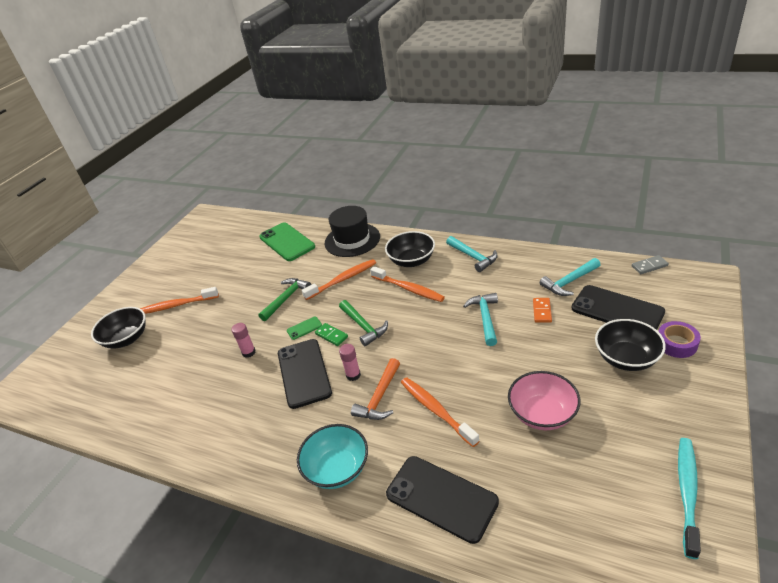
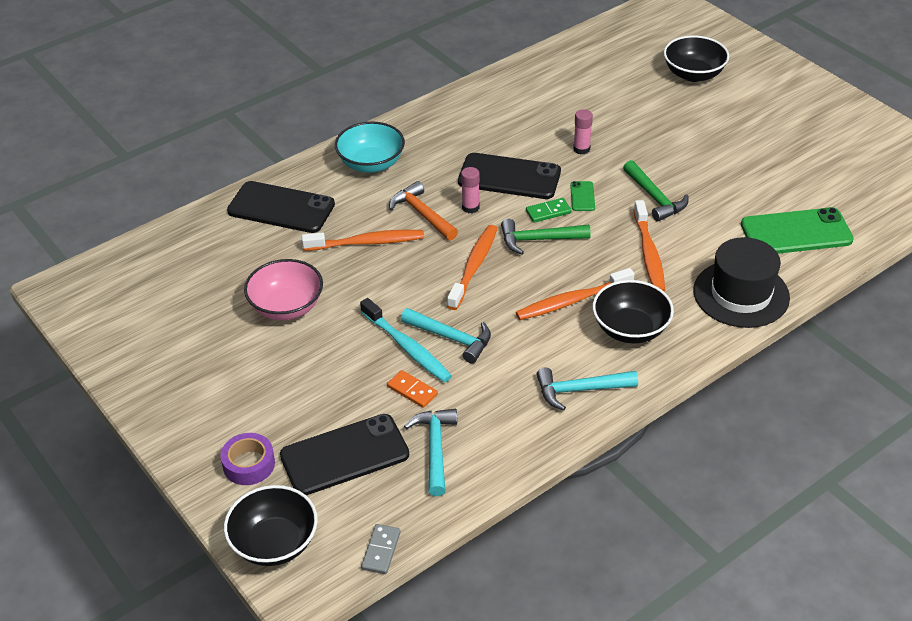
camera: 115 degrees right, 5 degrees up
(176, 305) = (726, 115): orange toothbrush -> orange toothbrush (474, 267)
(441, 498) = (281, 208): black phone -> black phone turned 45 degrees clockwise
(626, 358) = (277, 409): black bowl -> black bowl (274, 543)
(687, 493) = (126, 343): turquoise toothbrush -> turquoise toothbrush (407, 347)

